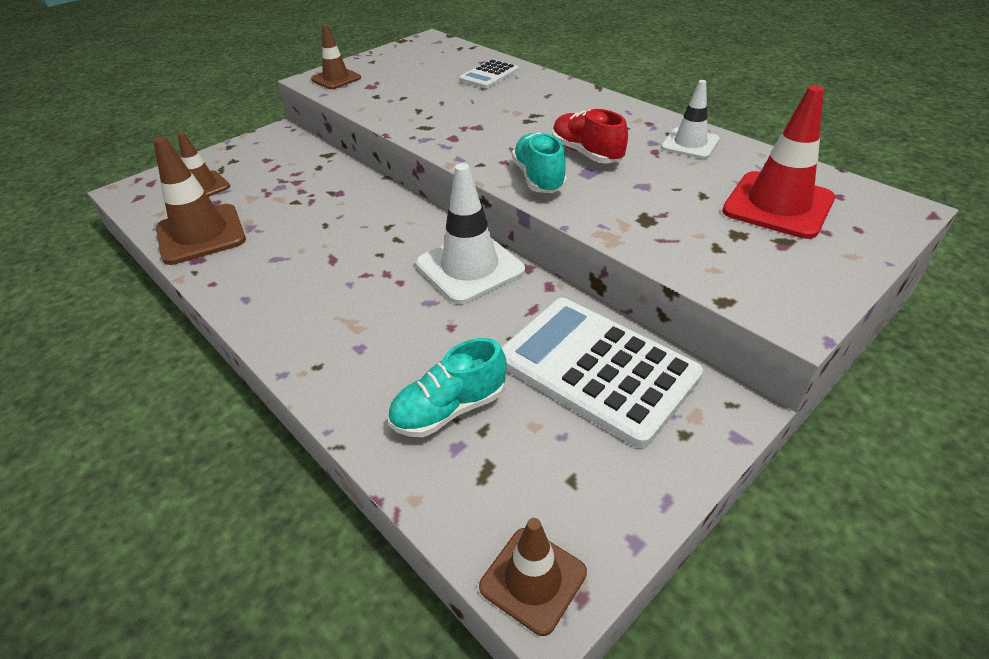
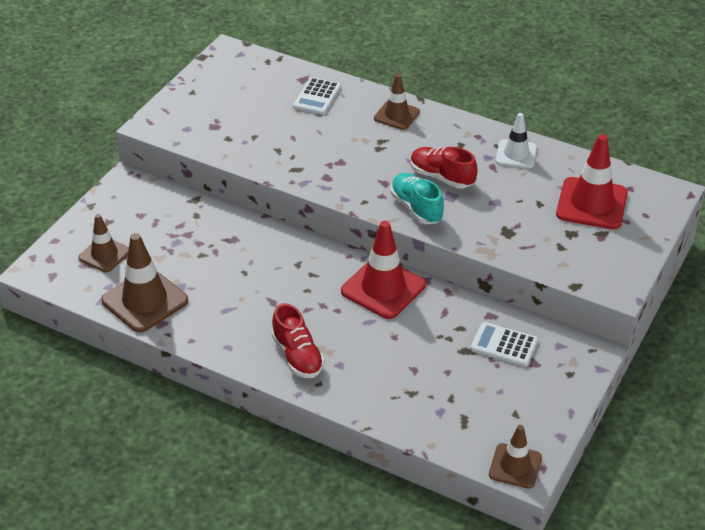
camera: 20 degrees left, 0 degrees up
(316, 326) = (297, 356): none -> red shoe
(336, 79) = (174, 121): brown traffic cone -> brown traffic cone (396, 115)
(449, 409) = (423, 391): turquoise shoe -> none
(470, 267) = (383, 288): white traffic cone -> red traffic cone
(596, 368) = (504, 345): white calculator -> white calculator, size x0.51

